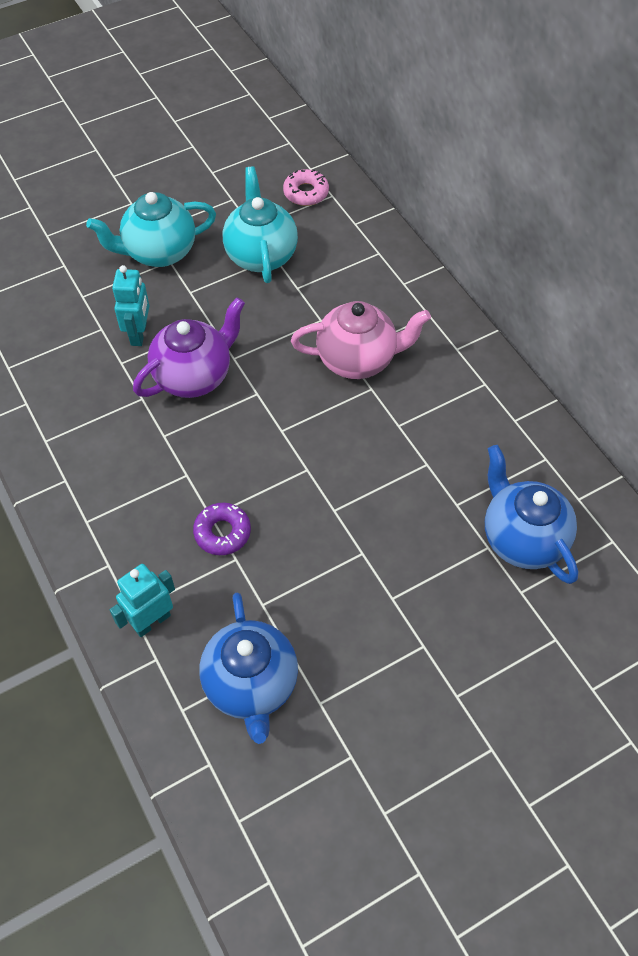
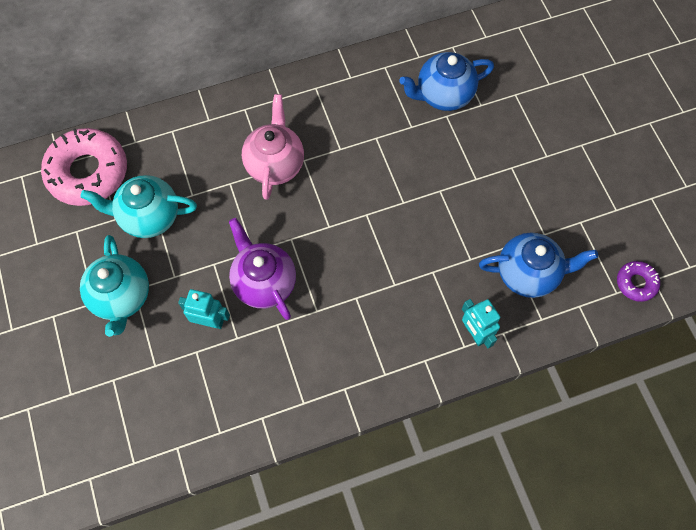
camera: 80 degrees left, 10 degrees up
(222, 532) = (410, 278): purple donut -> purple donut (636, 283)
(306, 193) = (88, 172): pink donut -> pink donut, size x2.09

